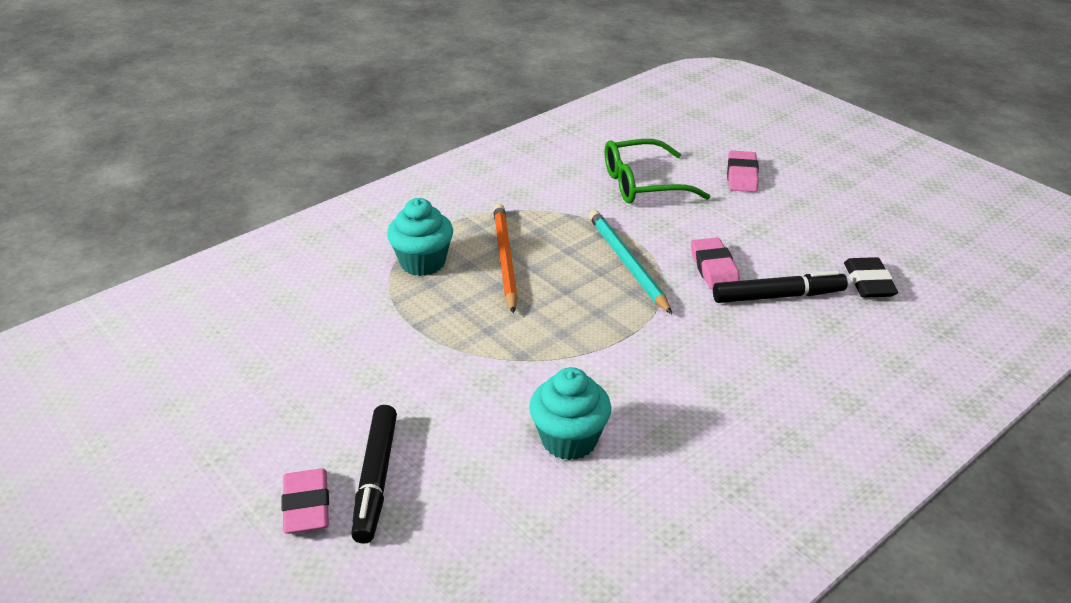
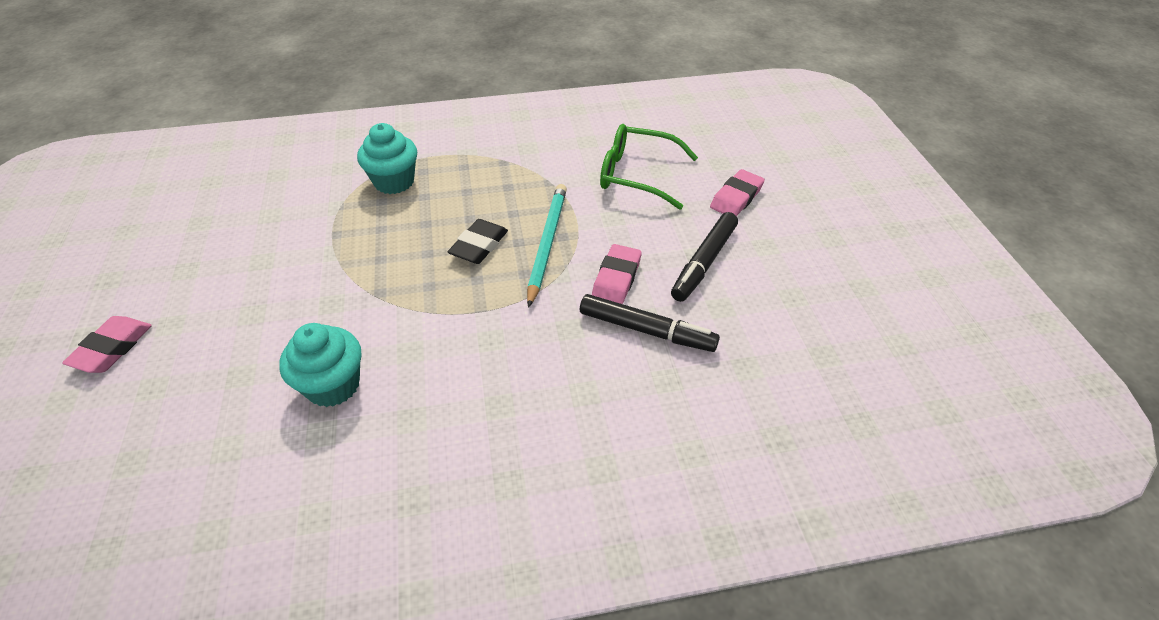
camera: 30 degrees right, 10 degrees up
(376, 479) = (173, 349): black marker -> black marker (704, 262)
(504, 259) = (455, 202): orange pencil -> none
(868, 282) = (751, 354): black eraser -> black eraser (479, 246)

